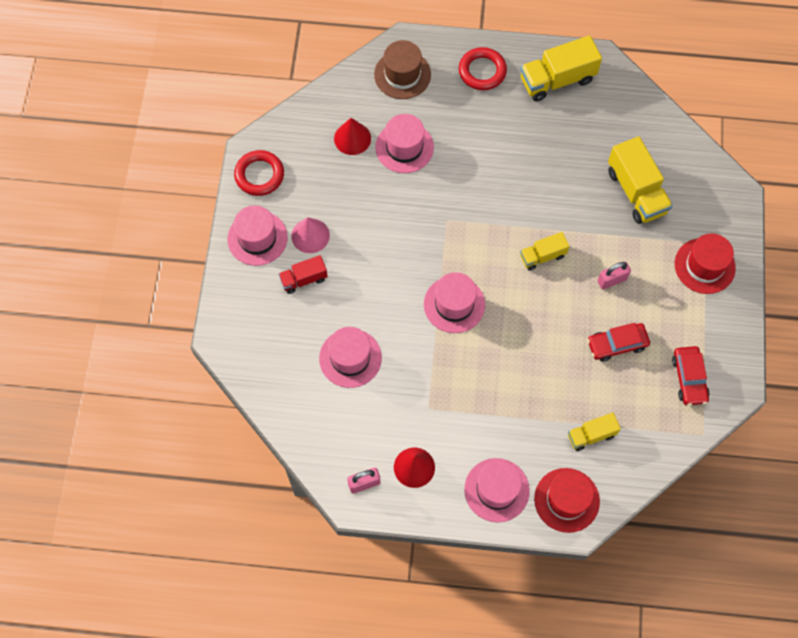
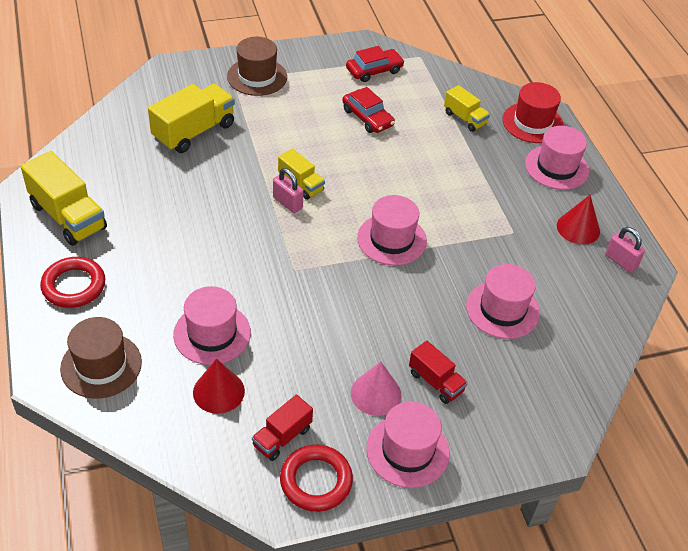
camera: 115 degrees left, 20 degrees down
(300, 166) = (282, 437): none -> red truck
(611, 280) = (302, 132): pink padlock -> pink padlock (287, 203)
(704, 266) = (257, 77): red hat -> brown hat

